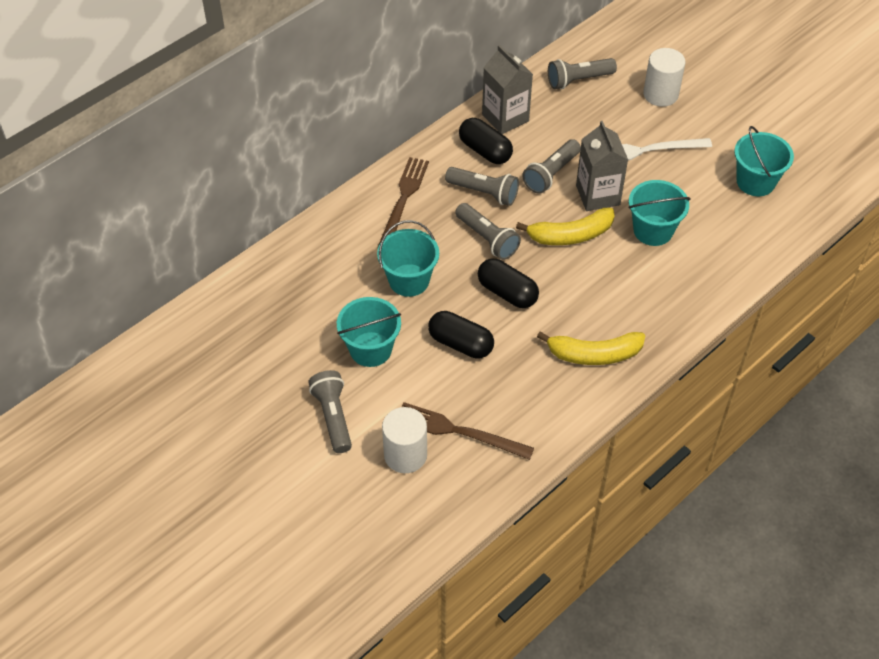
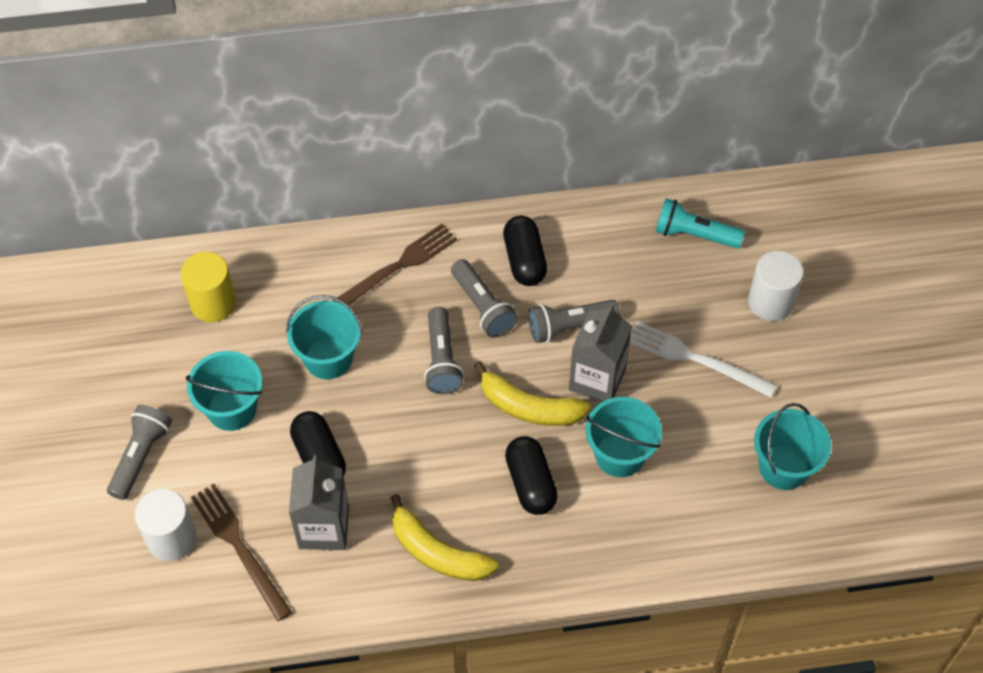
camera: 35 degrees right, 5 degrees up
(293, 291) = (213, 303): none -> yellow cylinder
(505, 118) = (578, 234): grey carton -> grey carton (323, 528)
(507, 292) = (411, 431): black capsule -> black capsule (530, 483)
(578, 80) = (694, 234): grey flashlight -> turquoise flashlight

